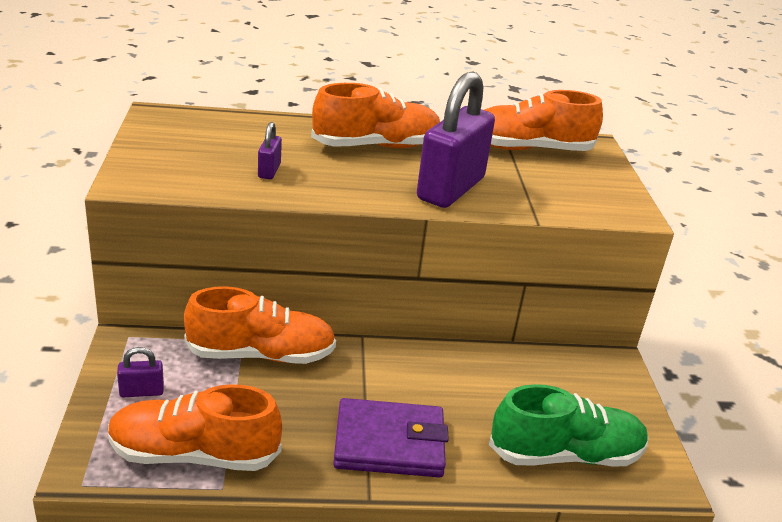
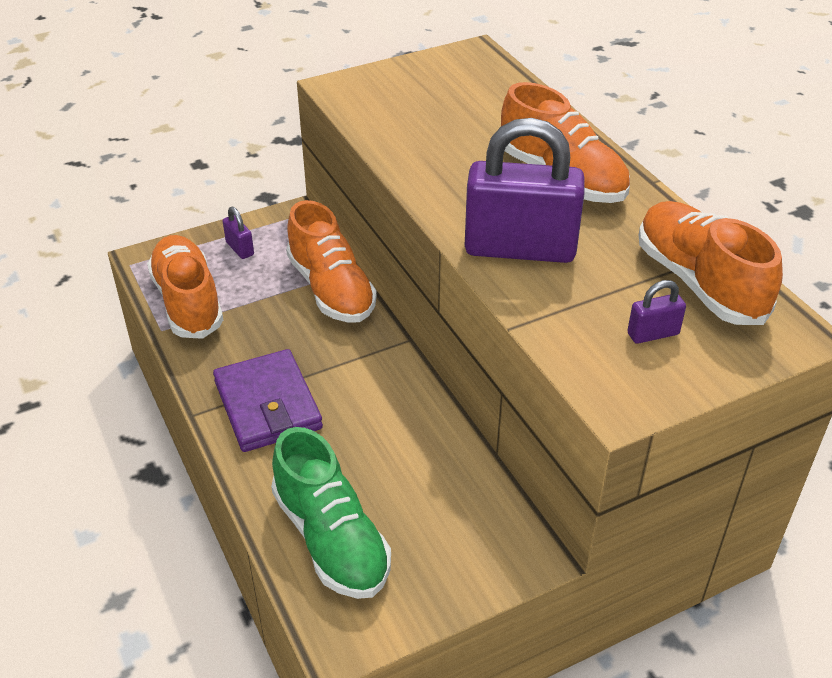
camera: 70 degrees right, 10 degrees up
(269, 171) = (433, 138): purple padlock -> purple padlock (653, 334)

